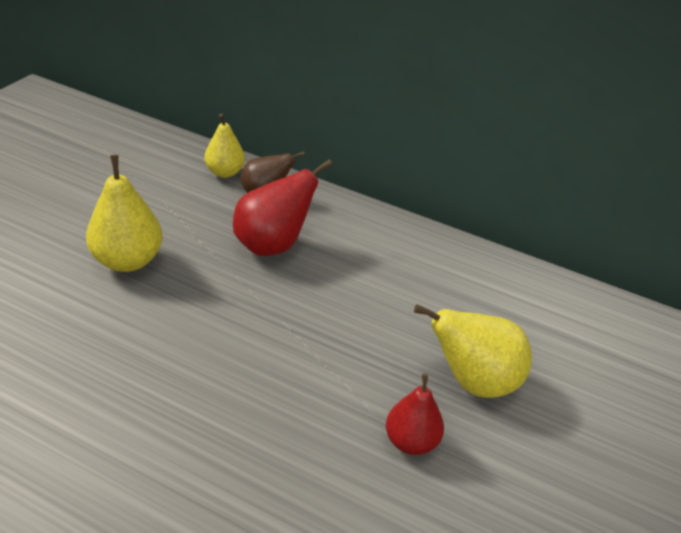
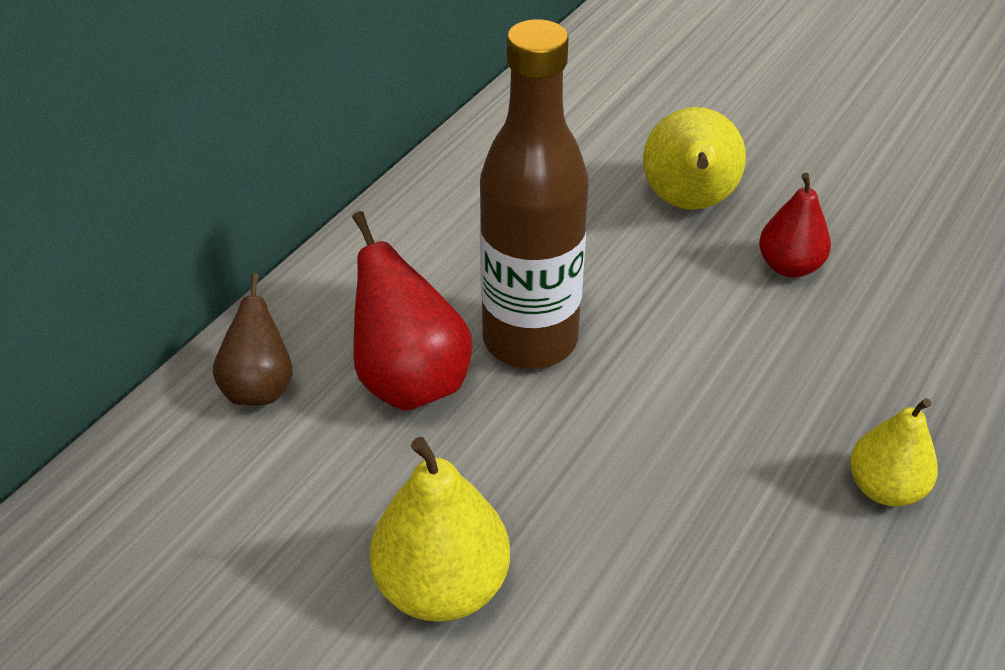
camera: 80 degrees left, 5 degrees up
(225, 172) = (175, 447): yellow pear -> yellow pear (884, 488)
(311, 293) = (530, 340): none -> brown bottle

